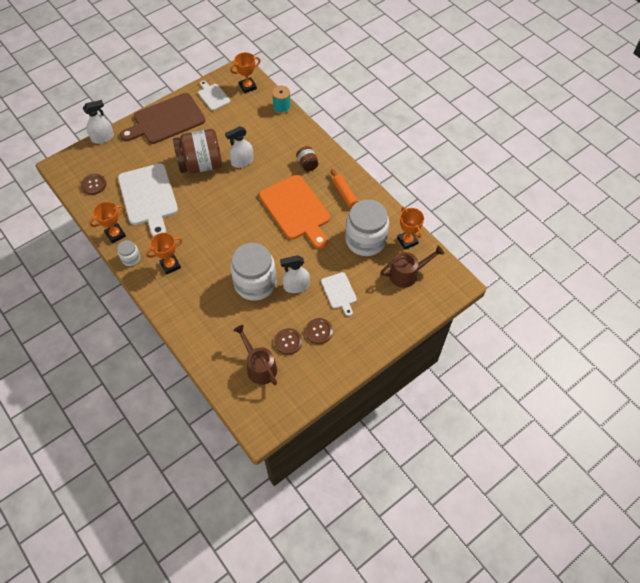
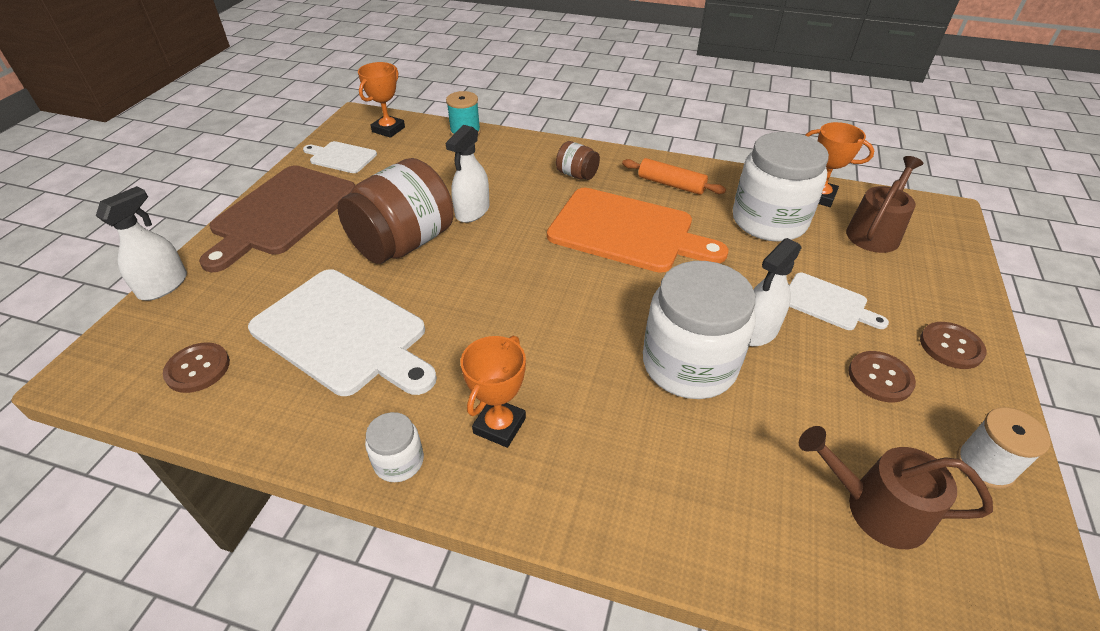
camera: 35 degrees left, 15 degrees down
(115, 234) = (323, 434): orange trophy -> none
(288, 342) = (860, 427): brown button -> brown button (951, 346)
(313, 380) = (984, 465): none -> white spool

